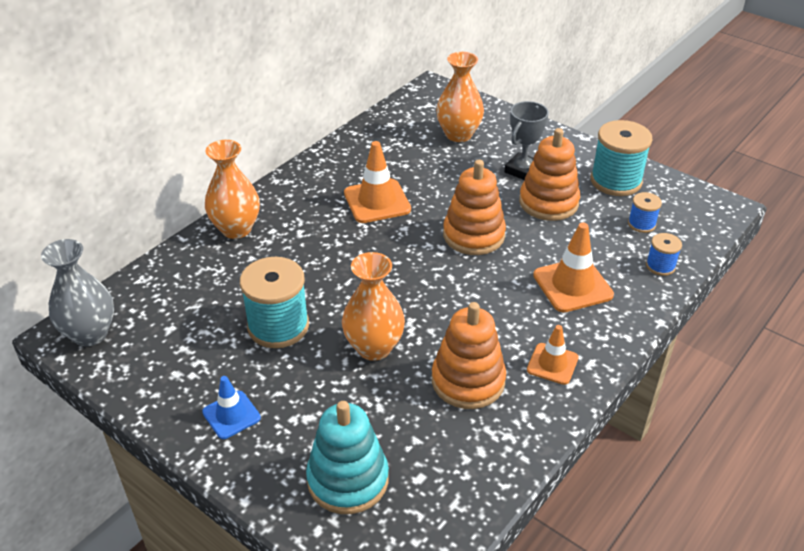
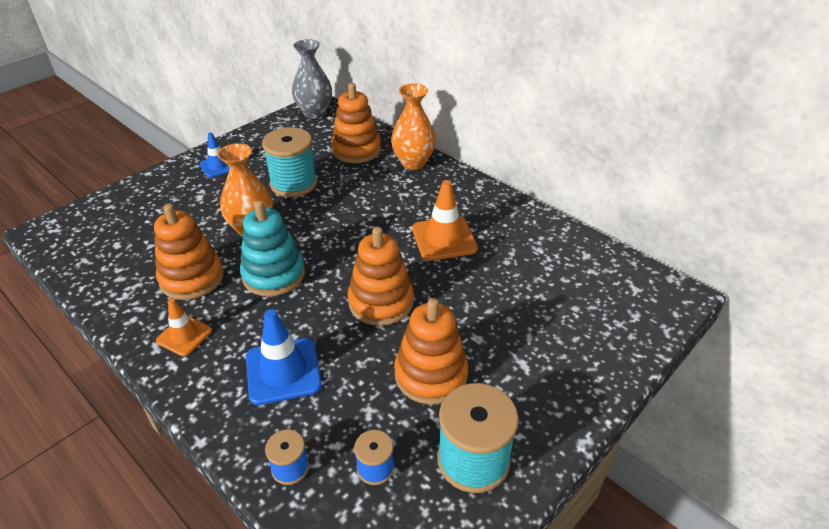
camera: 95 degrees right, 0 degrees up
(202, 279) = (356, 150): none -> orange stacking toy
(348, 479) = (136, 212): turquoise stacking toy -> turquoise stacking toy (273, 275)
(458, 134) = (571, 309): orange vase -> none
(522, 170) = (498, 359): grey trophy -> none
(572, 285) = (283, 371): orange traffic cone -> blue traffic cone

